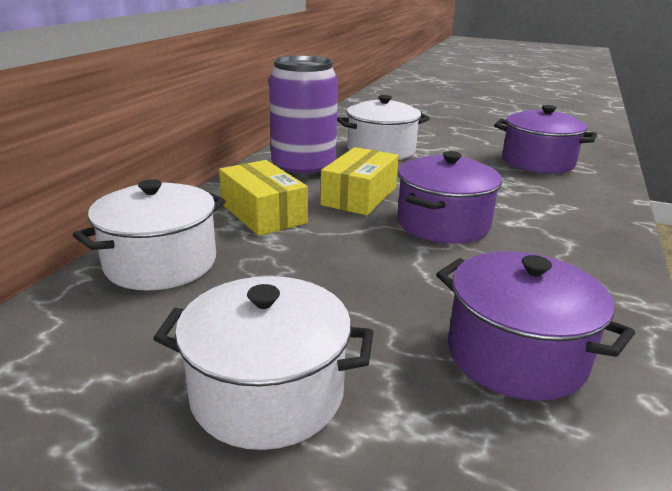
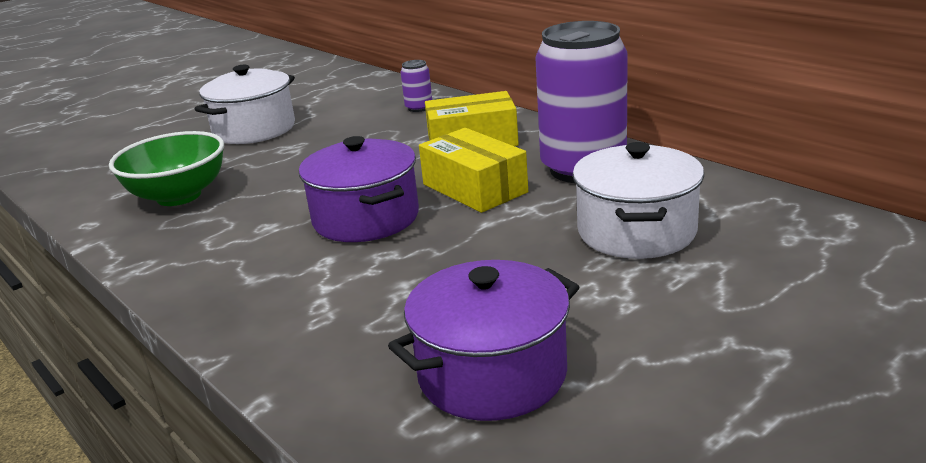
camera: 120 degrees right, 0 degrees up
(161, 263) = (419, 108): white pot -> purple can
(515, 355) = (179, 196): purple pot -> green bowl

